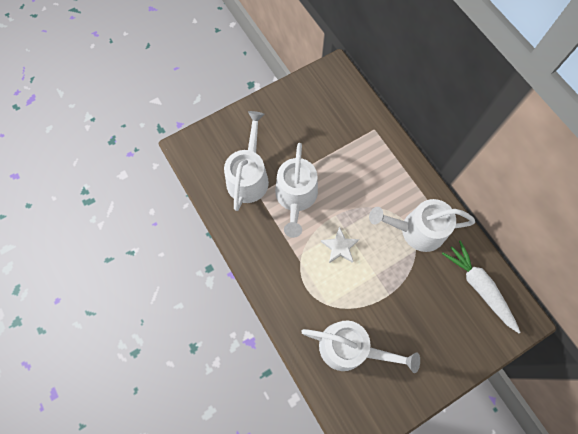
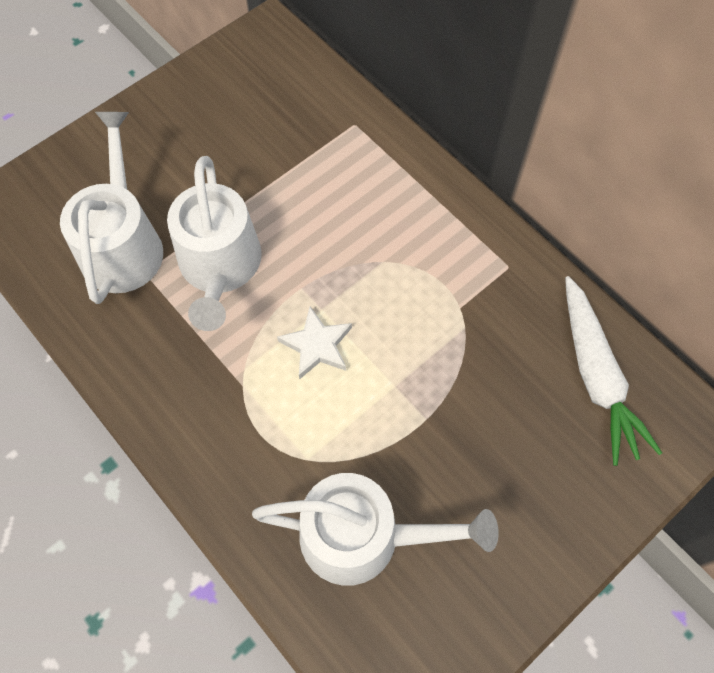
camera: 10 degrees left, 5 degrees down
(417, 230) = (461, 291): white watering can -> none
(479, 287) = (596, 376): white carrot -> white carrot turned 150 degrees counterclockwise

